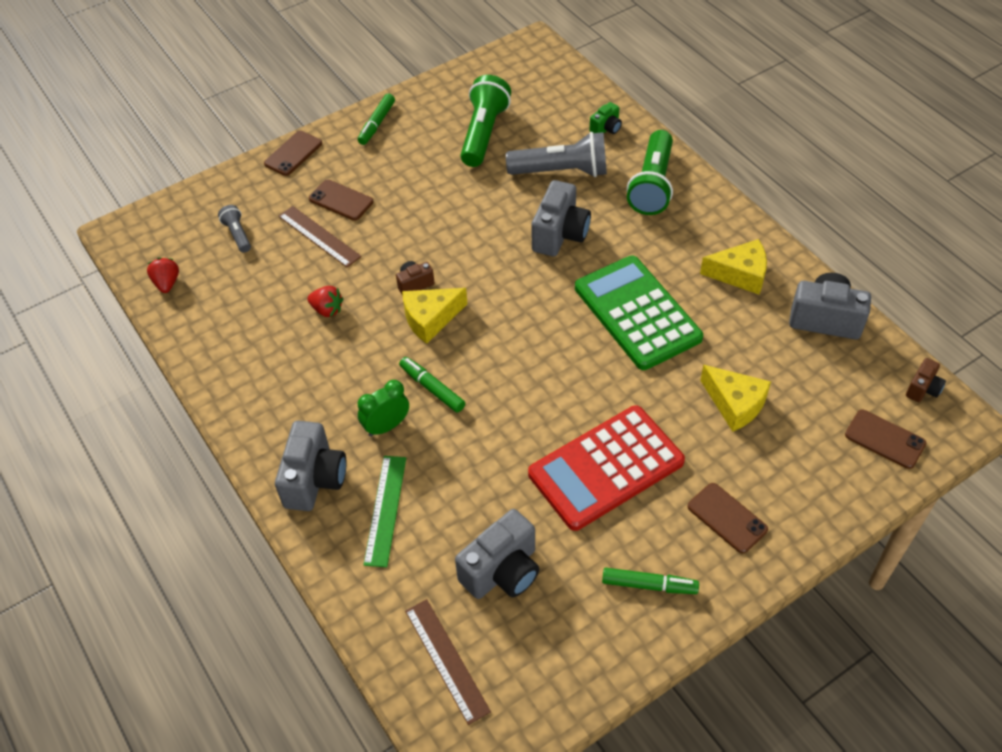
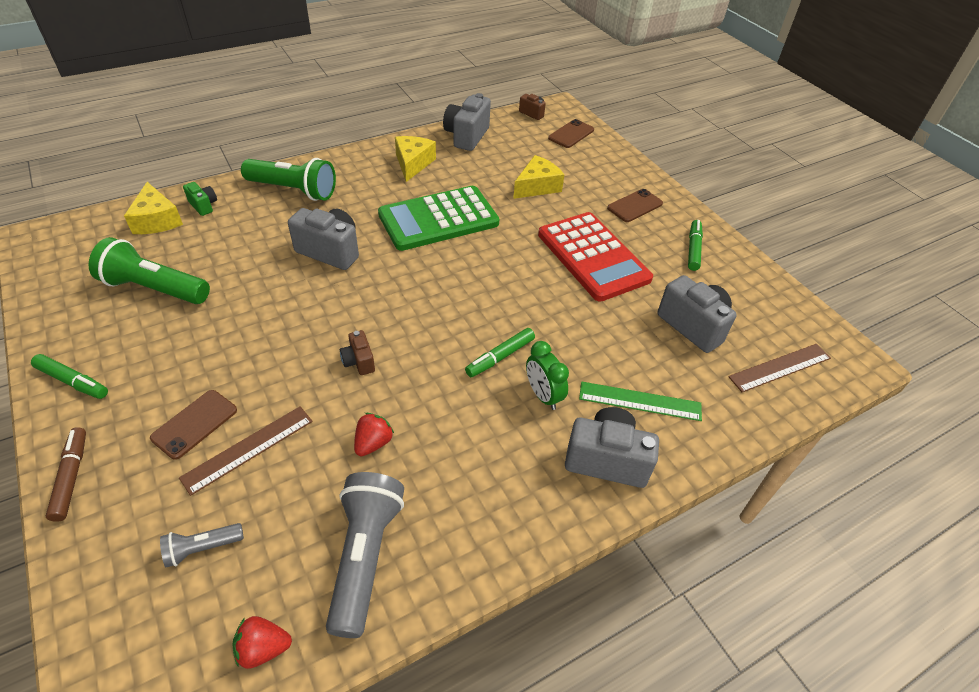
camera: 90 degrees left, 5 degrees down
(293, 153) = (71, 477): brown phone -> brown marker
(430, 319) = (411, 352): yellow cheese -> yellow cheese (157, 220)
(562, 171) = (246, 240): grey flashlight -> grey flashlight (365, 556)

